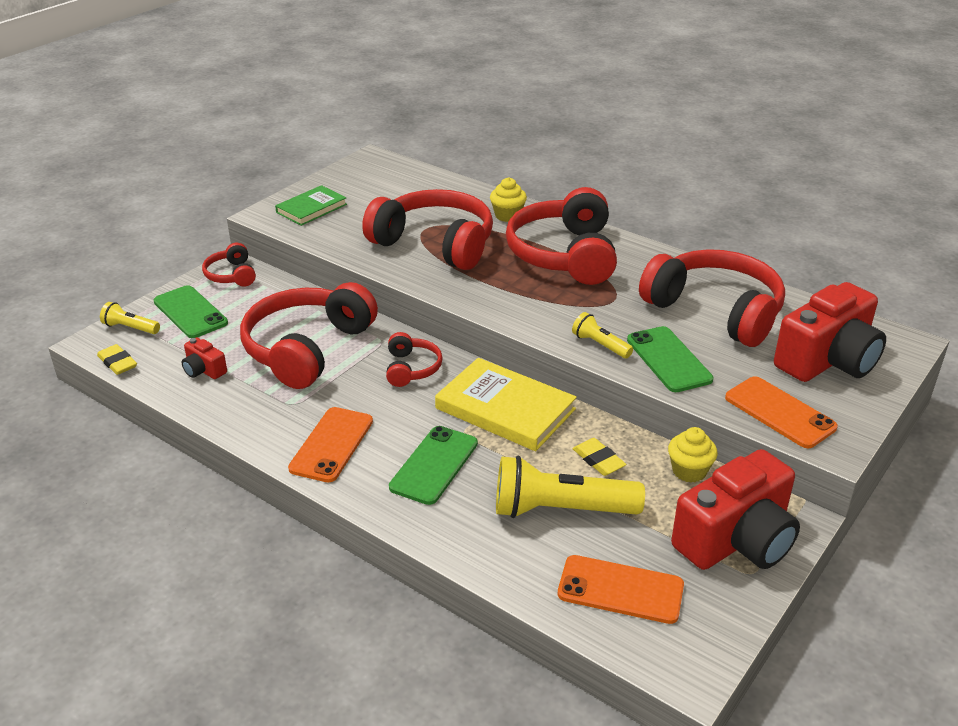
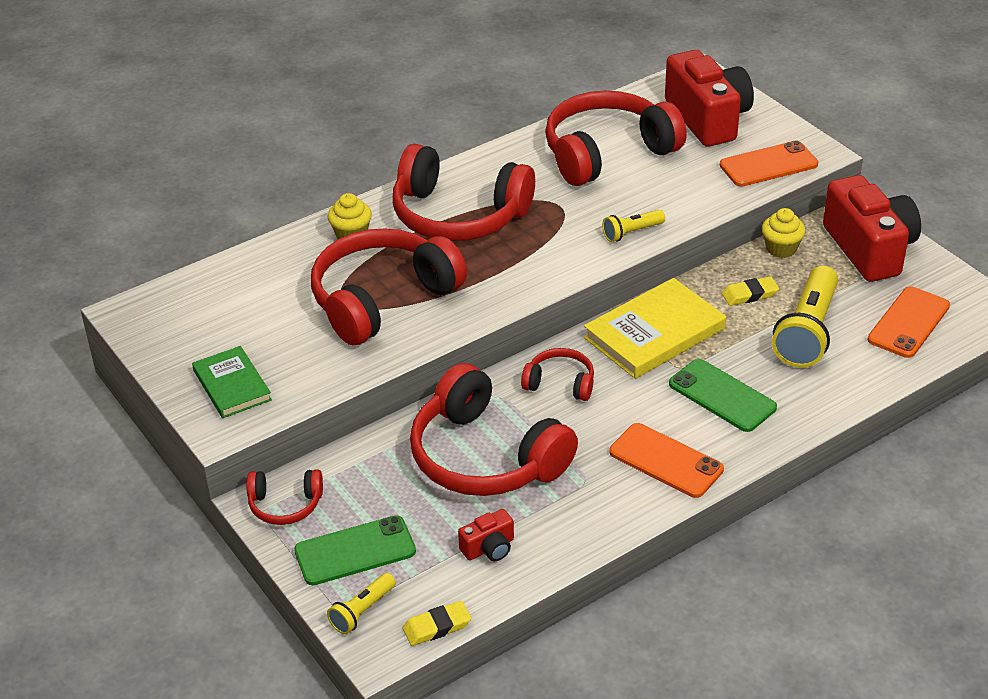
camera: 70 degrees left, 5 degrees up
(669, 359) = (671, 200): green phone -> none

